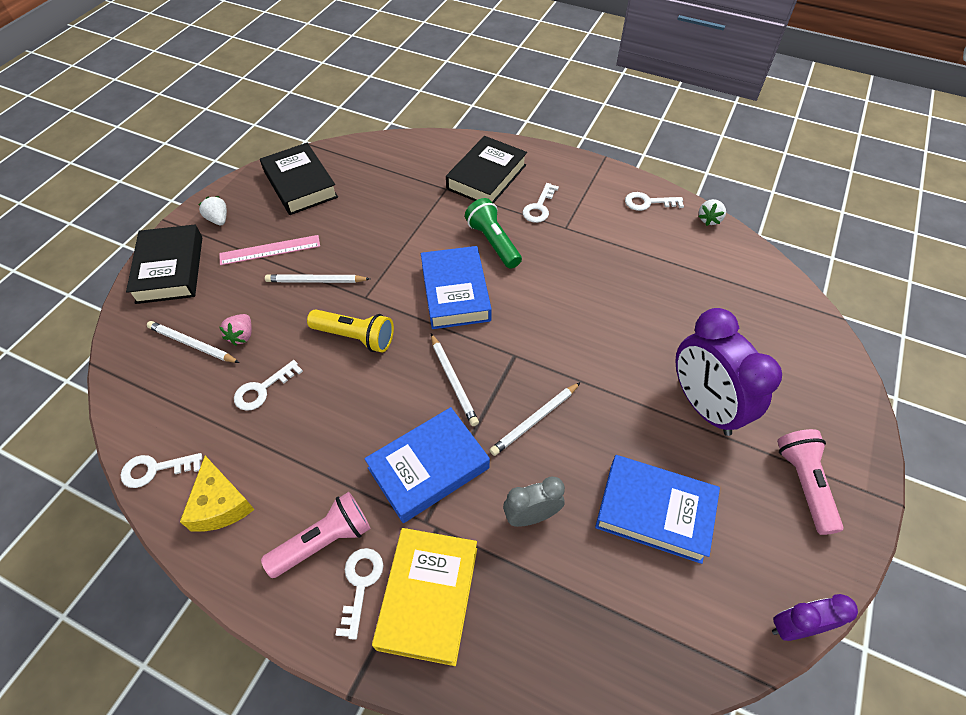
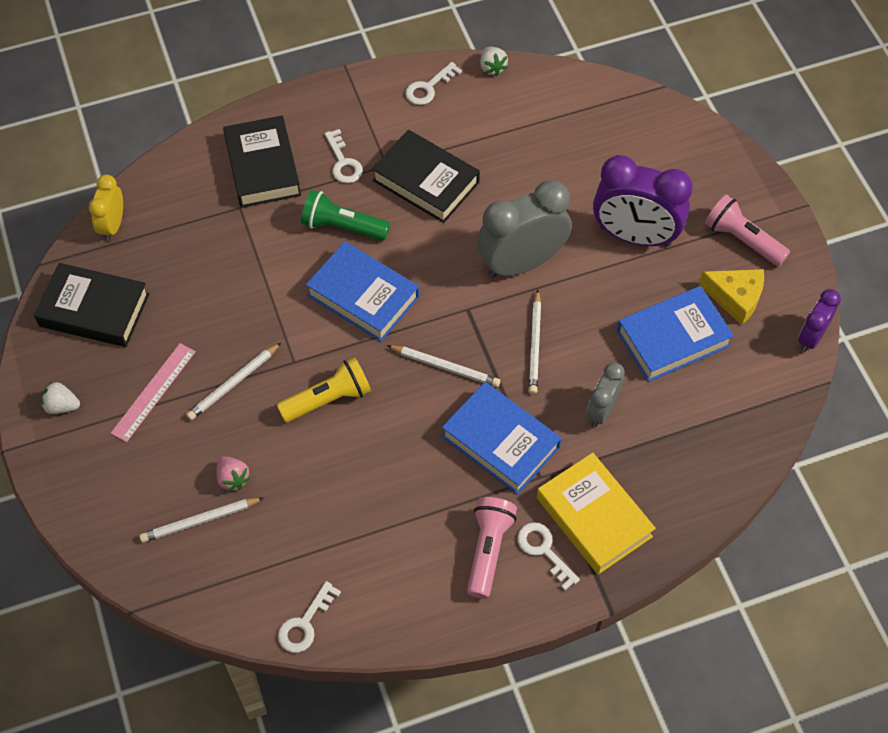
camera: 45 degrees left, 5 degrees up
(170, 269) = (84, 484): black book -> black book (426, 181)
(220, 504) = (386, 597): yellow cheese -> yellow cheese (735, 298)
(263, 389) = (308, 500): white key -> none
(367, 150) = (113, 225): none -> yellow clock
(428, 468) = (500, 442): blue book -> blue book turned 60 degrees counterclockwise
(590, 355) = (521, 263): none -> grey clock

